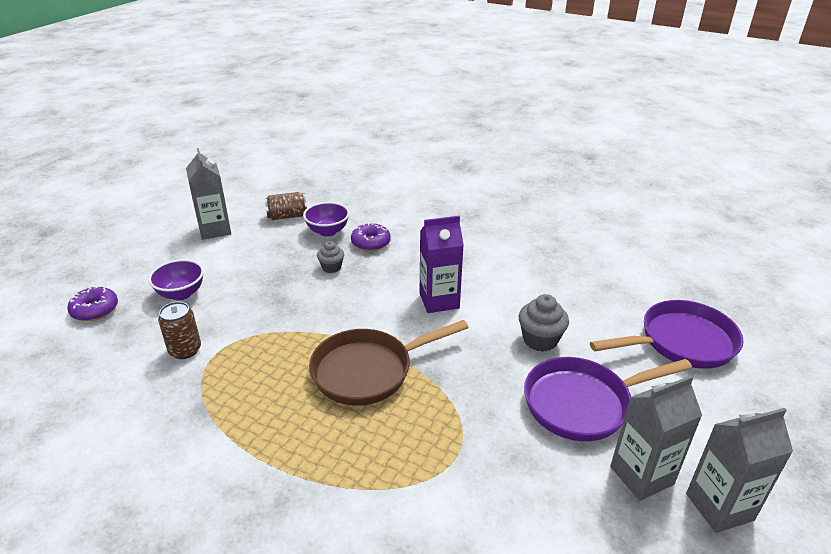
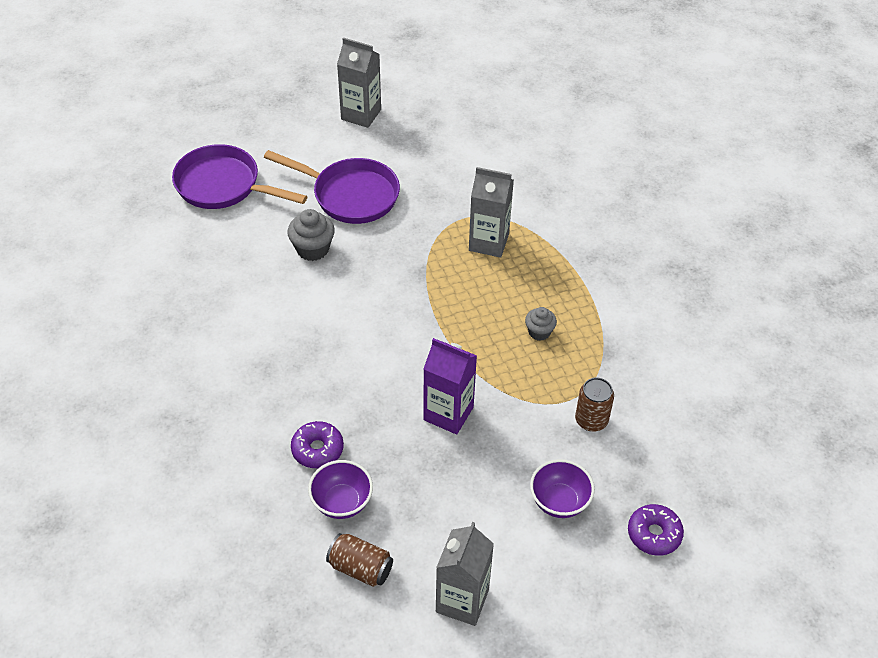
camera: 140 degrees left, 15 degrees up
(331, 267) = (390, 439): grey cupcake -> grey cupcake (539, 332)
(368, 371) = (463, 306): brown pan -> none
(439, 301) = (340, 332): purple carton -> purple carton (448, 413)
(641, 475) = (377, 147): grey carton -> grey carton (488, 242)

